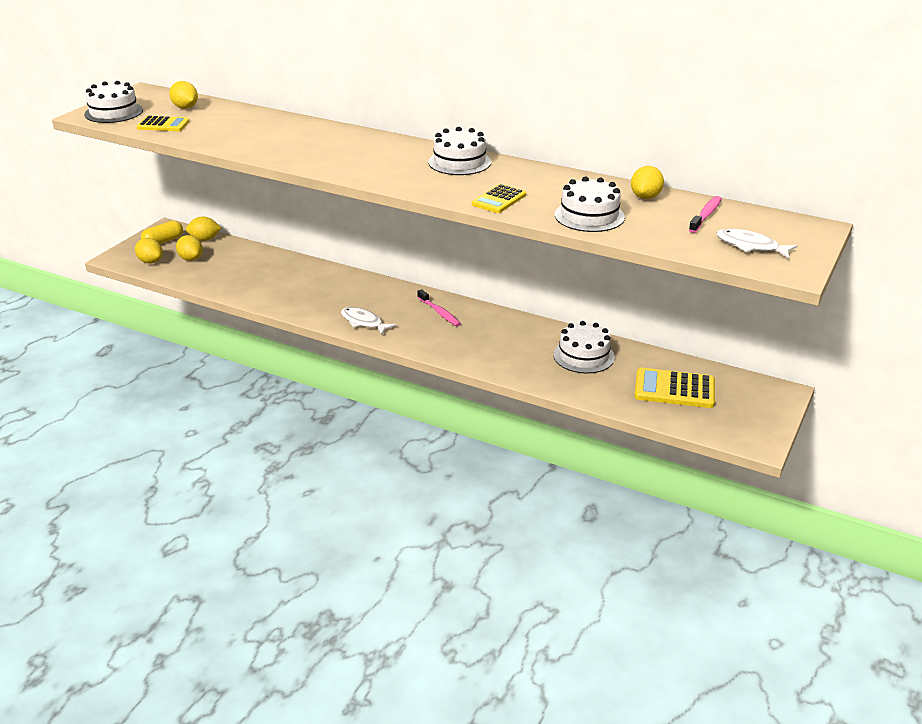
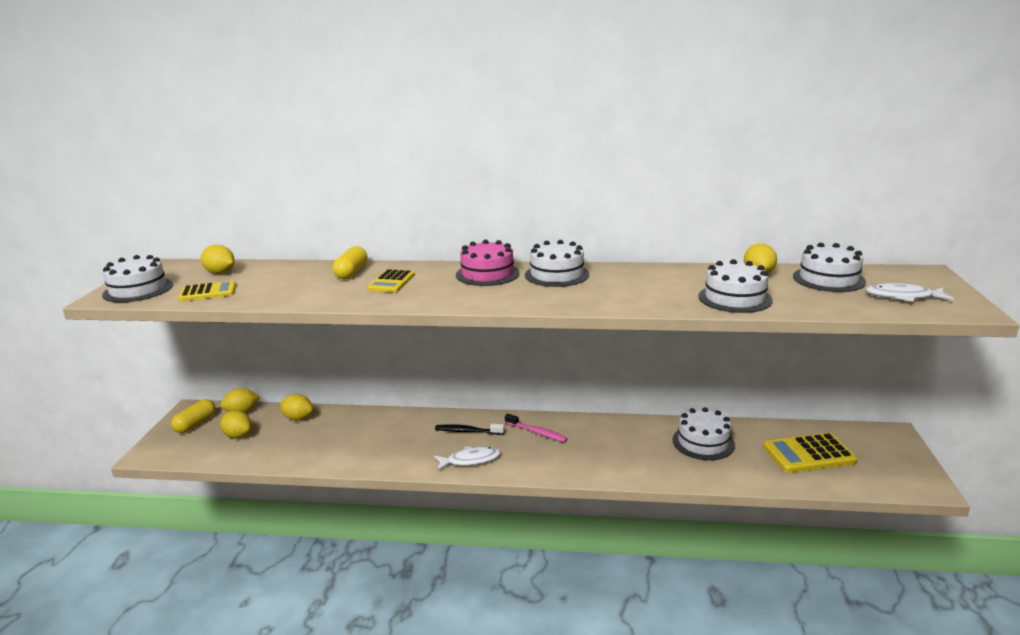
camera: 20 degrees left, 10 degrees down
(150, 261) = (192, 449): yellow lemon -> yellow lemon (298, 418)
(289, 127) = (351, 272): none -> yellow capsule
(363, 322) = (470, 460): white fish -> white fish turned 150 degrees clockwise
(379, 298) = (467, 431): none -> black toothbrush
(400, 150) = (487, 274): none -> pink cake
(499, 200) = (635, 300): yellow calculator -> yellow calculator (391, 282)
(706, 215) = (828, 279): pink toothbrush -> white cake

